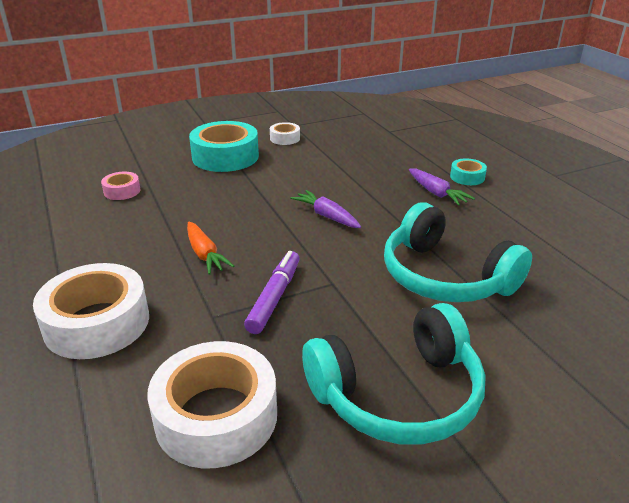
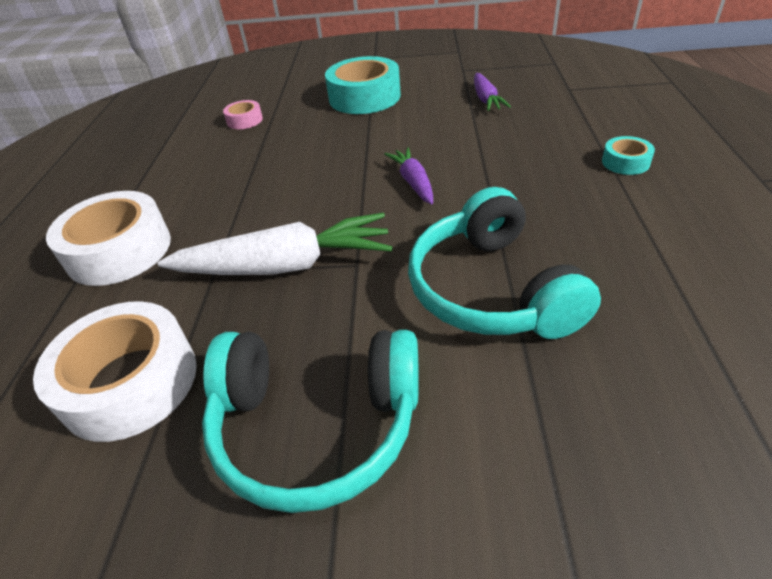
camera: 30 degrees right, 10 degrees up
(205, 254) = (261, 201): orange carrot -> none
(274, 297) = (285, 265): purple marker -> white carrot
(285, 138) = (440, 84): white tape -> none
(436, 193) = (567, 177): purple carrot -> purple carrot (486, 99)

